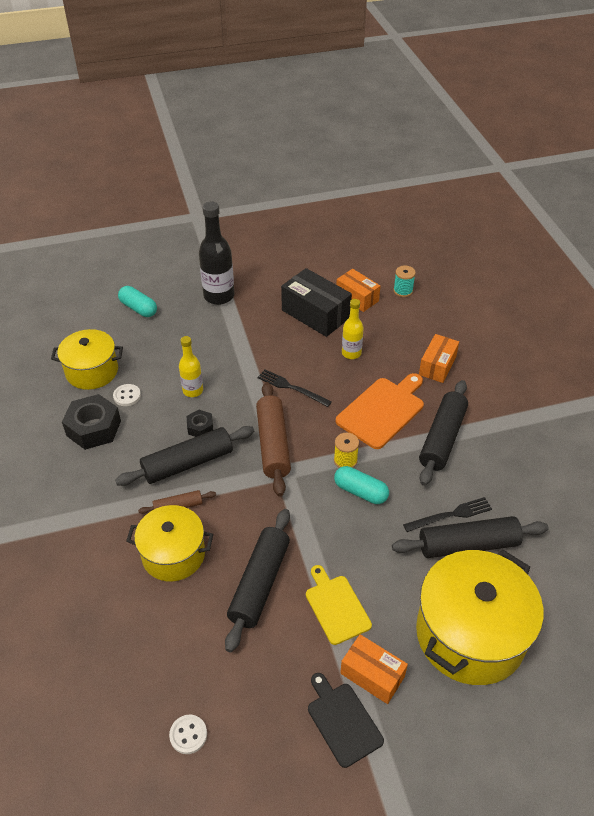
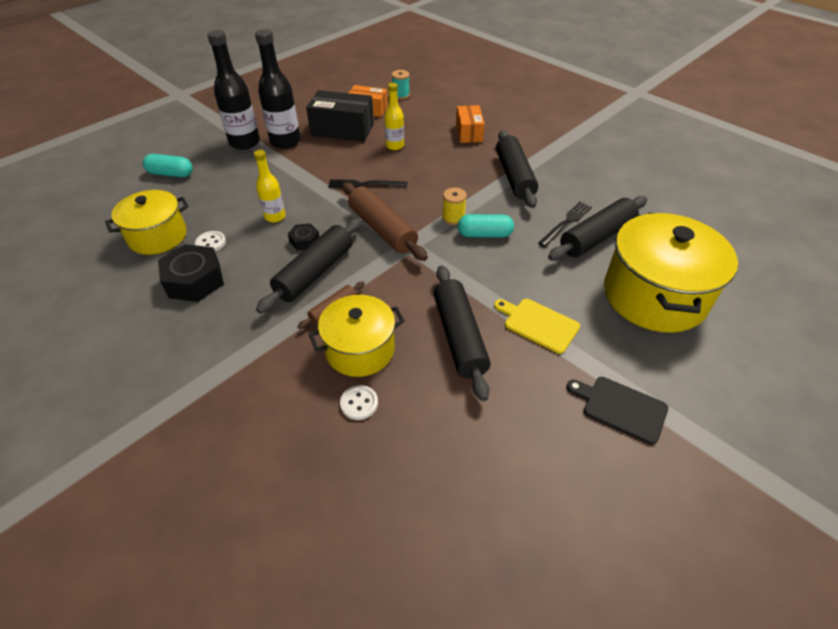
camera: 30 degrees left, 0 degrees up
(188, 735) = (500, 495): white button -> white button (359, 403)
(254, 309) = (285, 142): none -> black bottle
(372, 675) = (611, 360): orange box -> none
(382, 411) = (453, 174): orange cutting board -> none

